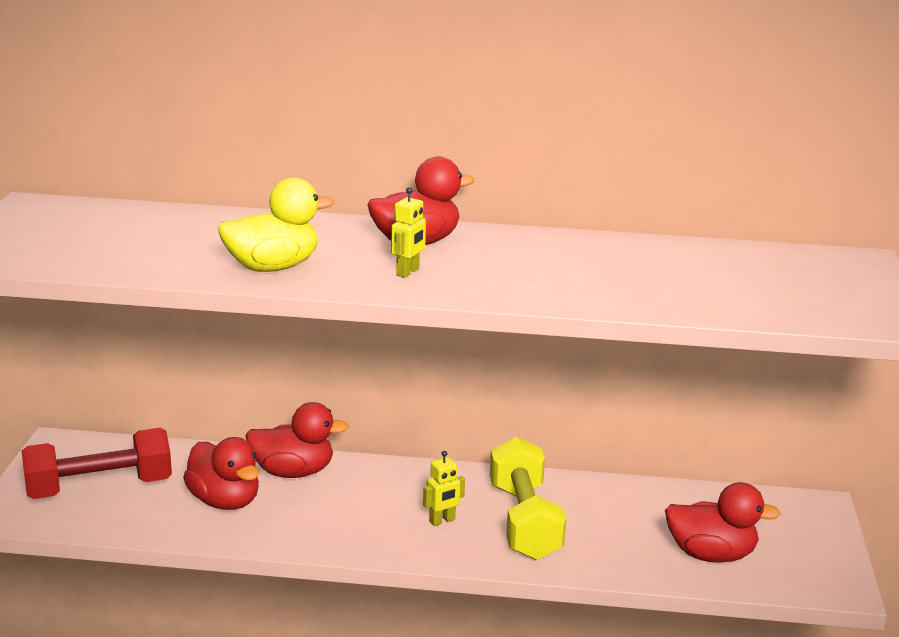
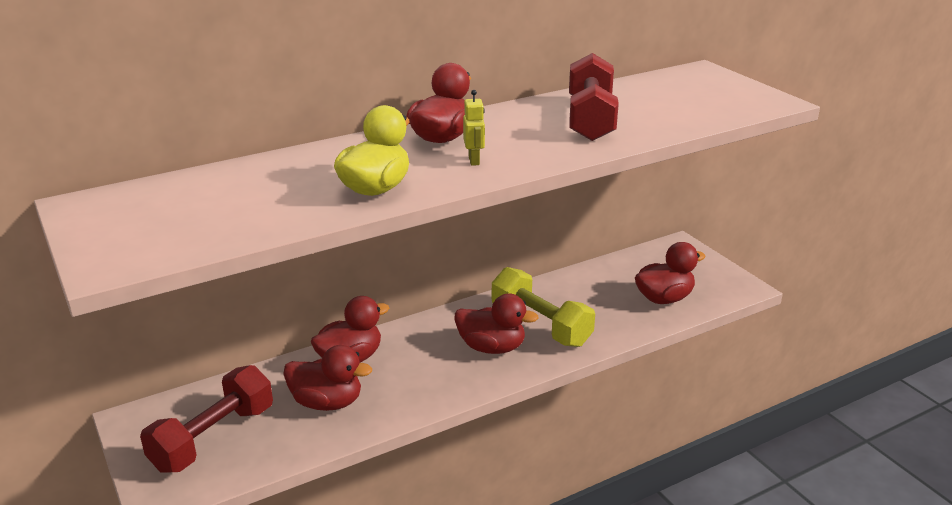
camera: 35 degrees left, 5 degrees up
(442, 521) = (492, 347): yellow robot -> red duck
(608, 271) = (590, 119): none -> red dumbbell

